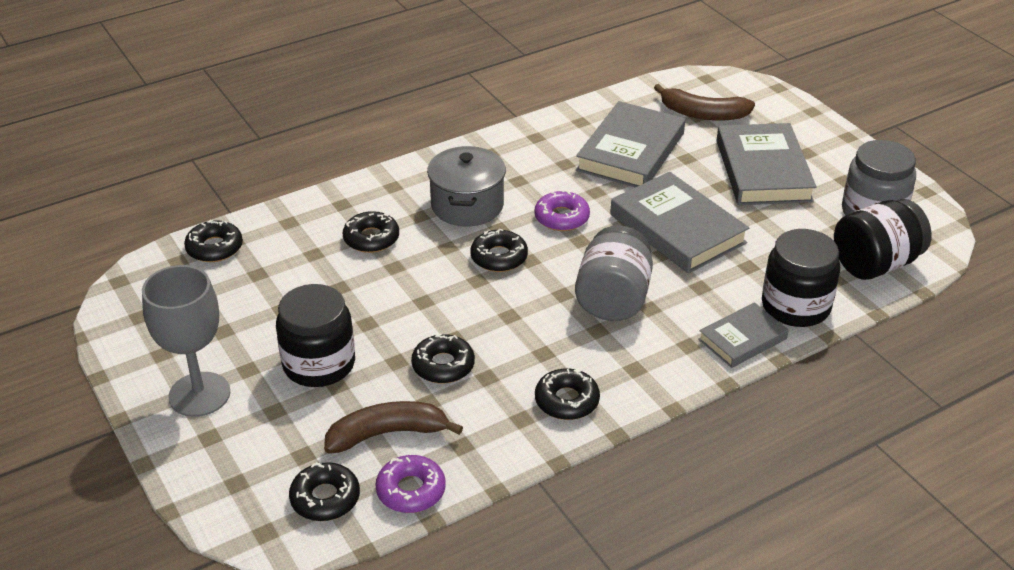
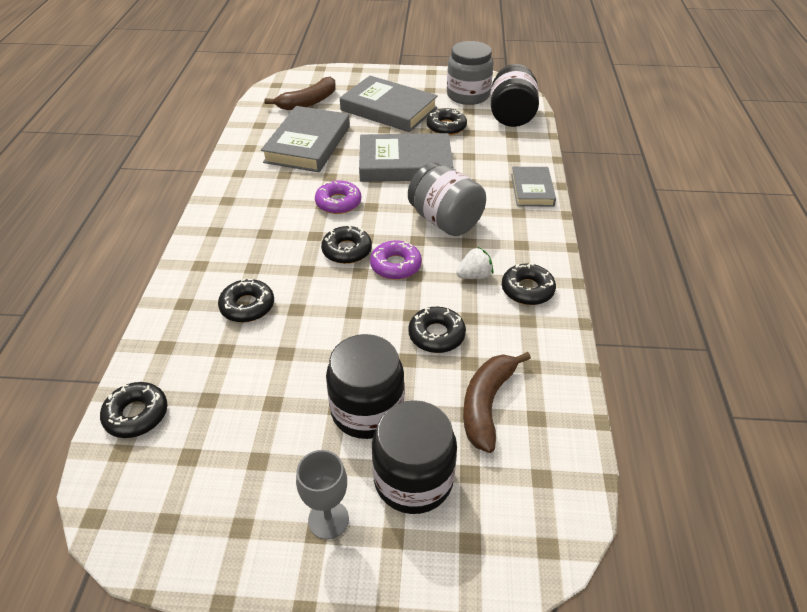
camera: 55 degrees left, 5 degrees up
(199, 394) = (328, 520): grey goblet -> grey goblet, size x0.60
(325, 498) = (534, 481): black donut -> black donut (446, 127)
(411, 490) = (561, 419): purple donut -> purple donut (396, 265)
(467, 205) = (271, 238): grey pot -> none
(549, 355) = (474, 276): none -> white strawberry
(630, 152) = (308, 144): grey book -> grey book turned 45 degrees clockwise
(795, 306) = (521, 157): black jar -> black jar (413, 479)

